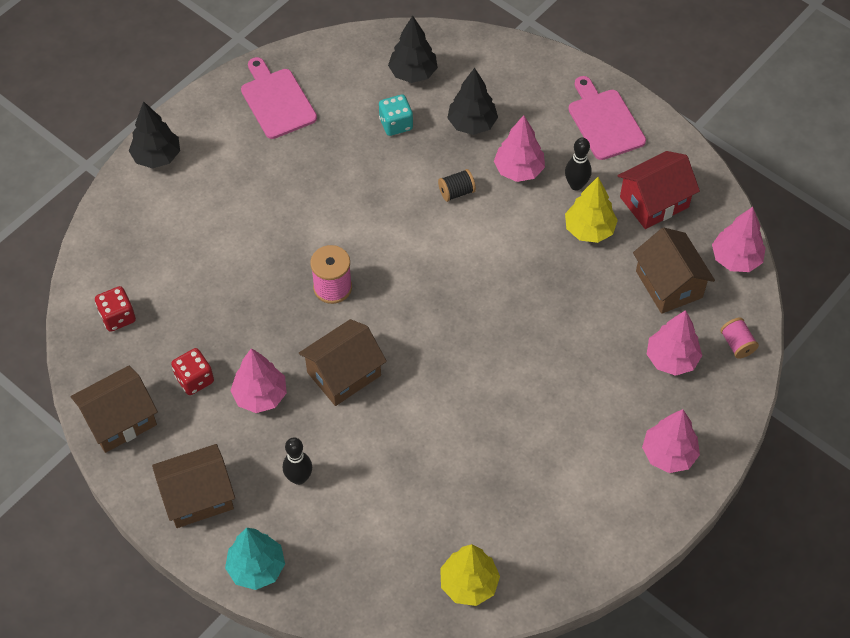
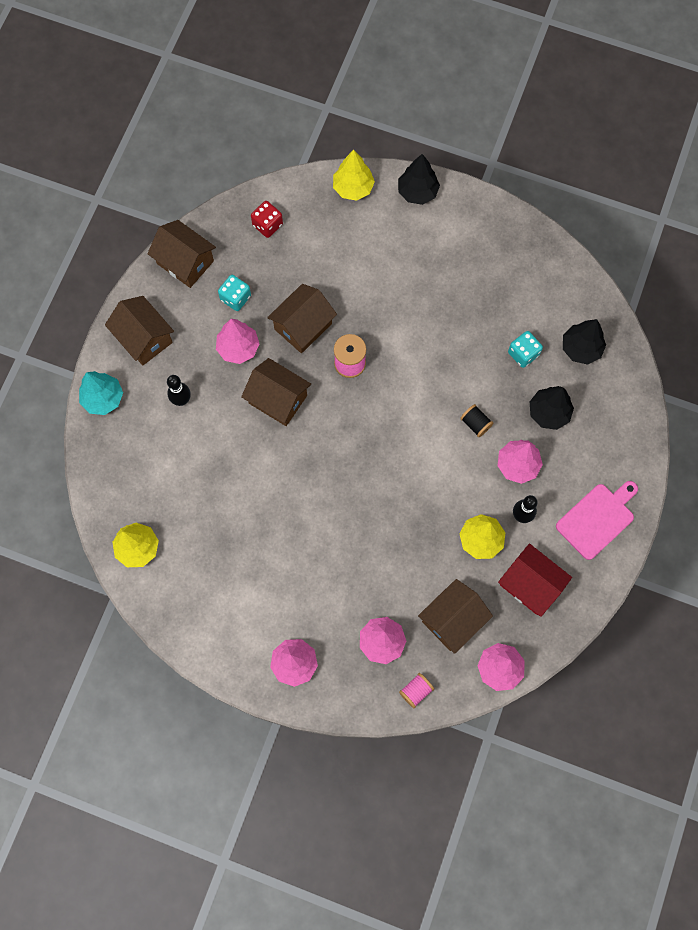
camera: 70 degrees right, 15 degrees up
(118, 216) = (353, 188): none -> yellow tree
(194, 379) = (235, 298): red dice -> turquoise dice
(265, 320) = (303, 326): none -> brown house
(276, 101) = (507, 256): pink cutting board -> none

